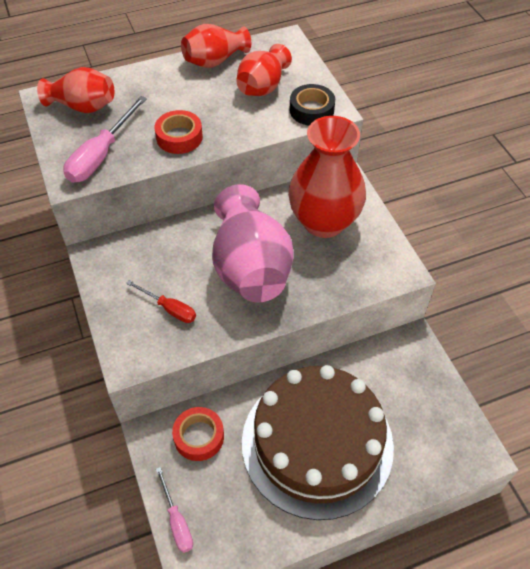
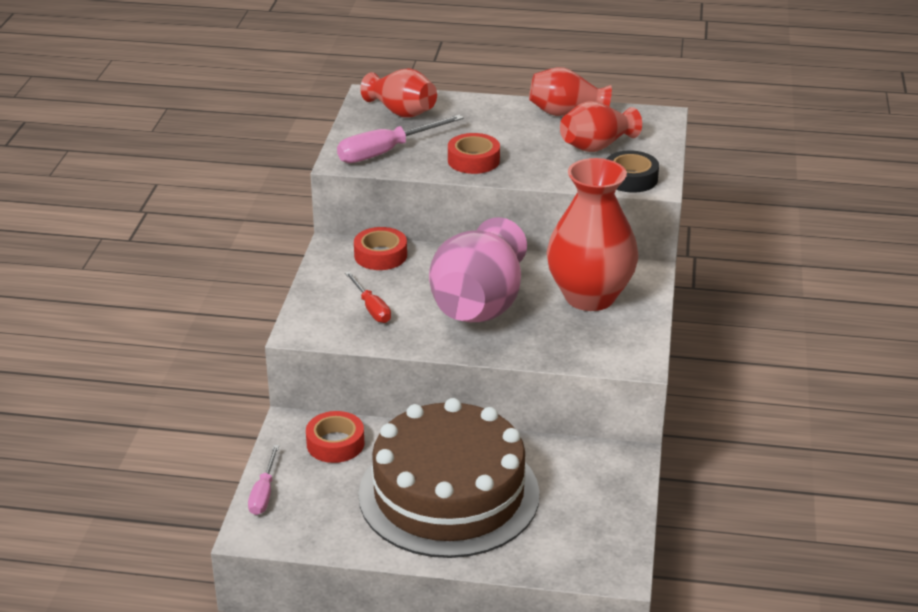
camera: 30 degrees right, 20 degrees down
(138, 248) = (380, 255): none -> red tape

